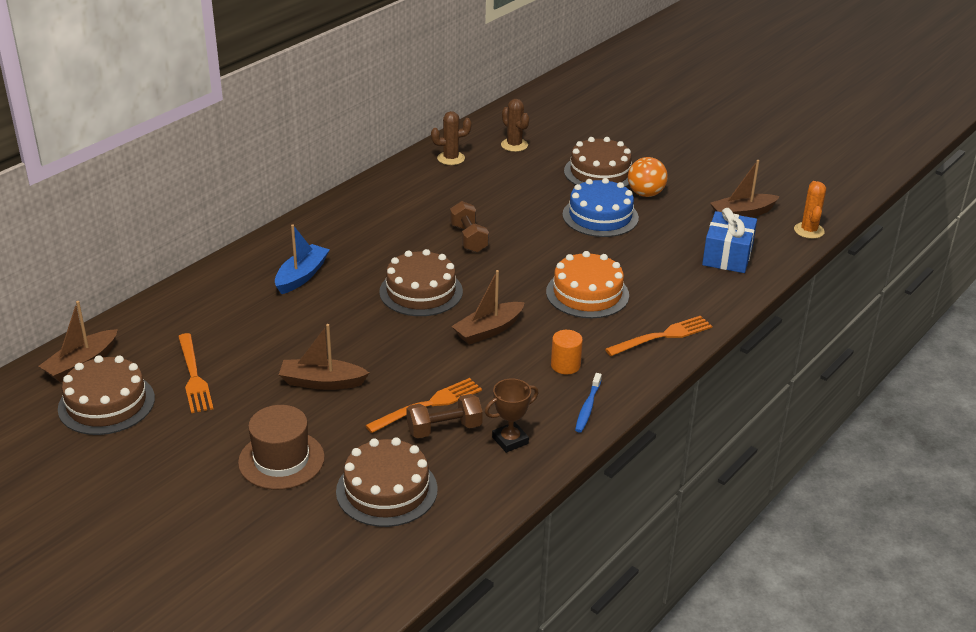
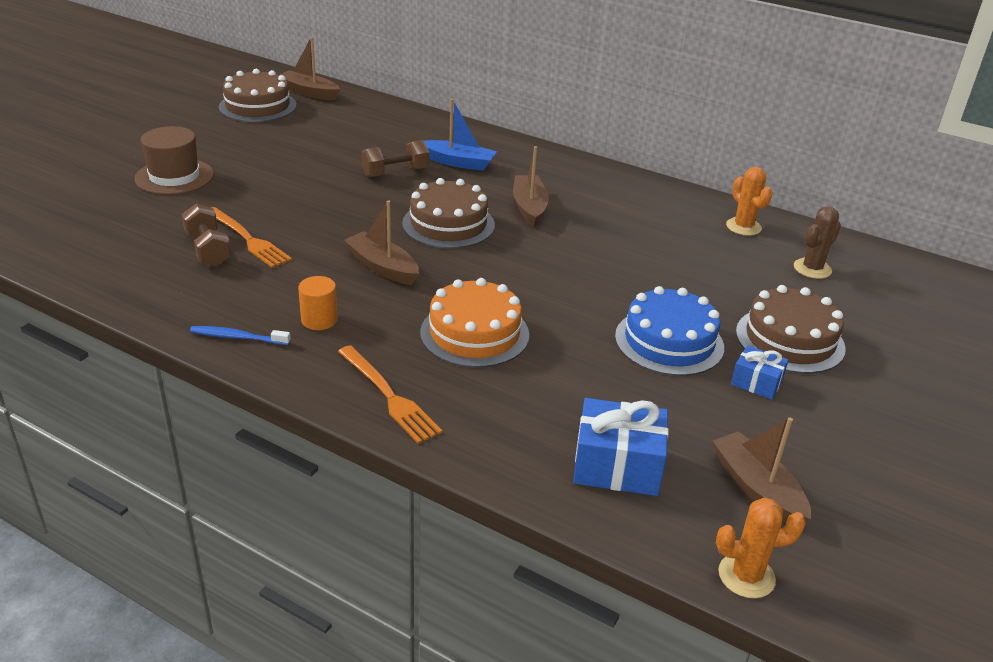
camera: 80 degrees right, 0 degrees up
(194, 376) = (294, 132): orange fork -> none
(322, 382) = (285, 185): brown boat -> brown boat (529, 207)
(386, 490) = (121, 226): brown cake -> none
(451, 158) = (743, 227): brown cactus -> orange cactus
(469, 238) = (567, 247): brown dumbbell -> brown dumbbell (395, 172)
(510, 440) = (184, 288): brown trophy -> none
(645, 194) = (756, 383): orange ball -> blue gift

